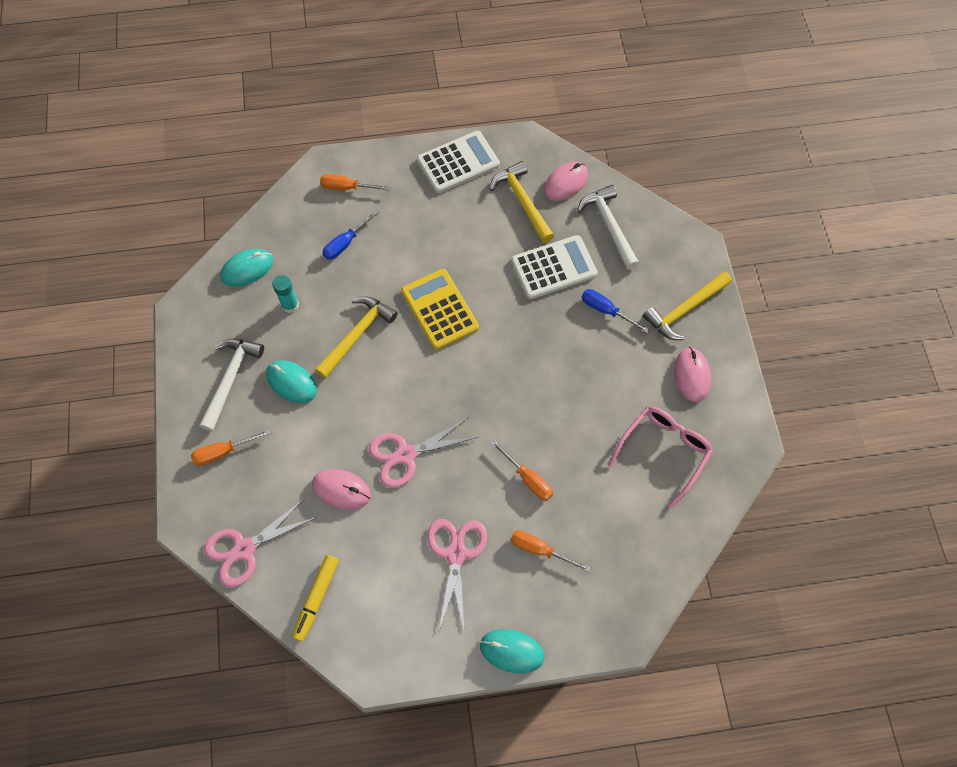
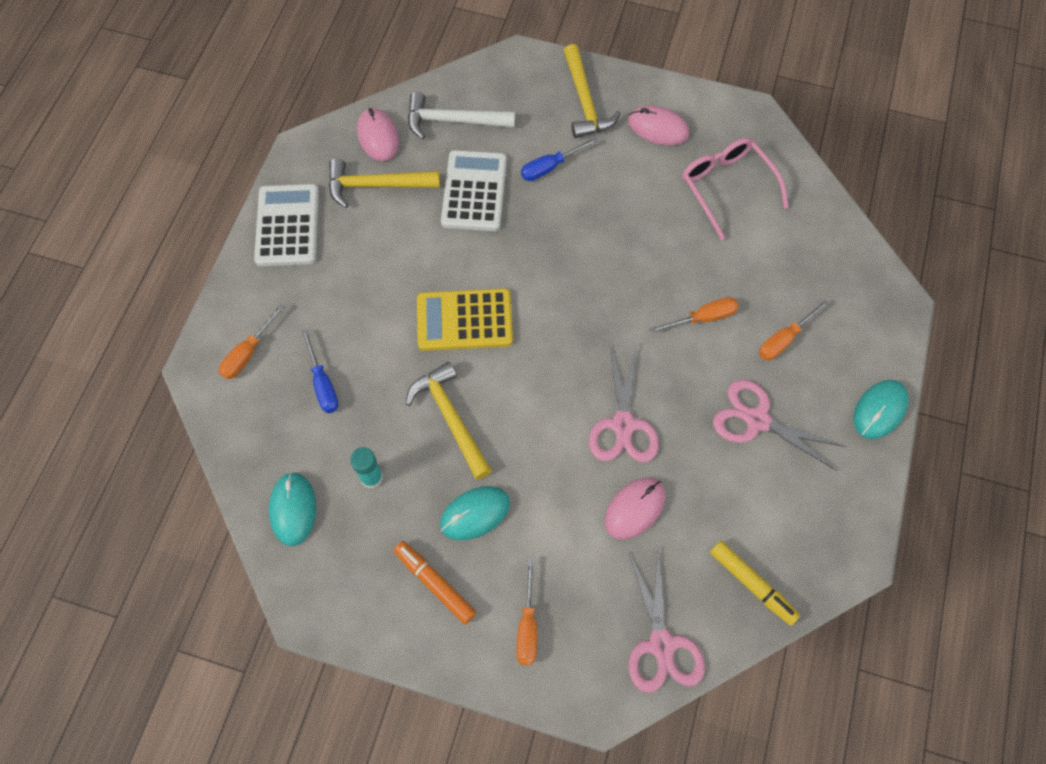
camera: 65 degrees left, 0 degrees up
(230, 379) = (435, 583): white hammer -> orange marker

